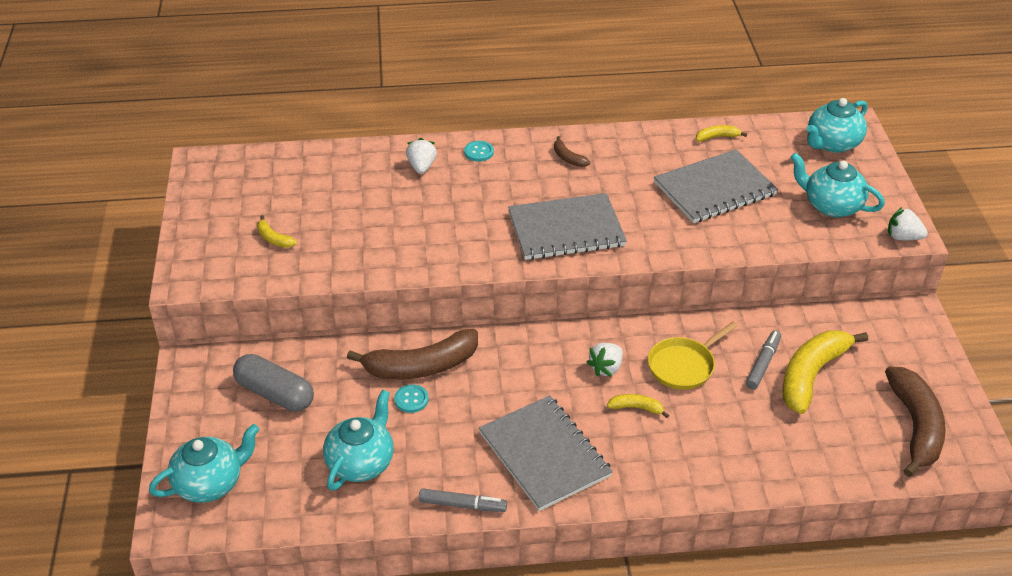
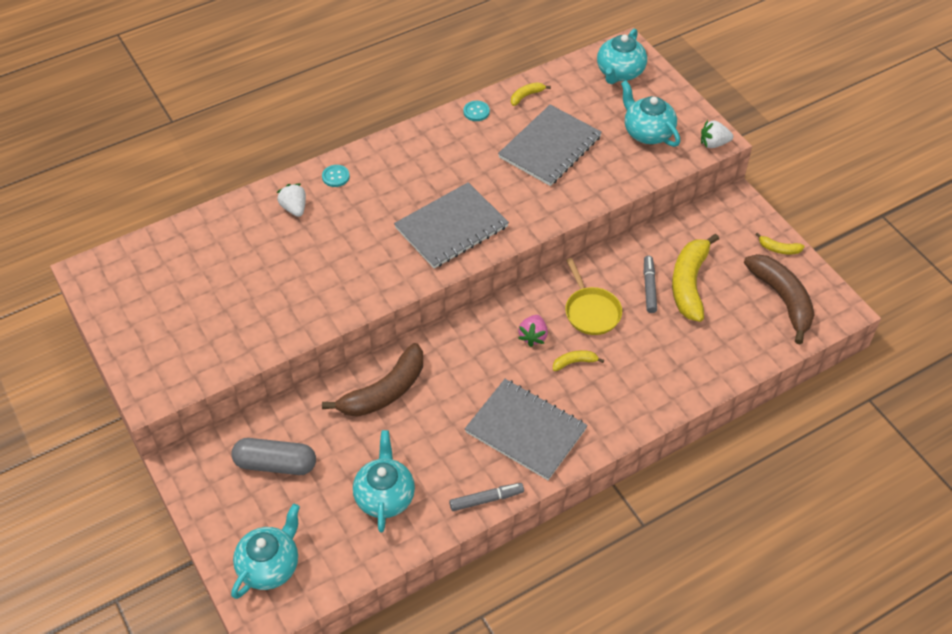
camera: 25 degrees left, 10 degrees up
(274, 239) = (205, 325): yellow banana -> yellow banana (779, 249)
(411, 399) = (393, 424): turquoise button -> turquoise button (476, 112)
(568, 158) = (415, 157): brown banana -> none
(606, 368) = (533, 336): white strawberry -> pink strawberry
(684, 365) = (591, 311): yellow pan -> yellow pan turned 45 degrees counterclockwise
(831, 206) = (647, 132): turquoise teapot -> turquoise teapot turned 45 degrees clockwise

